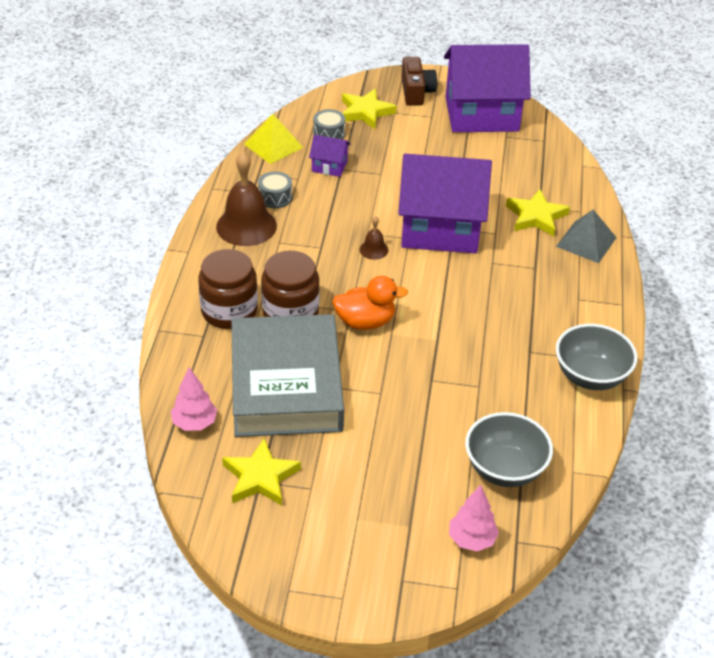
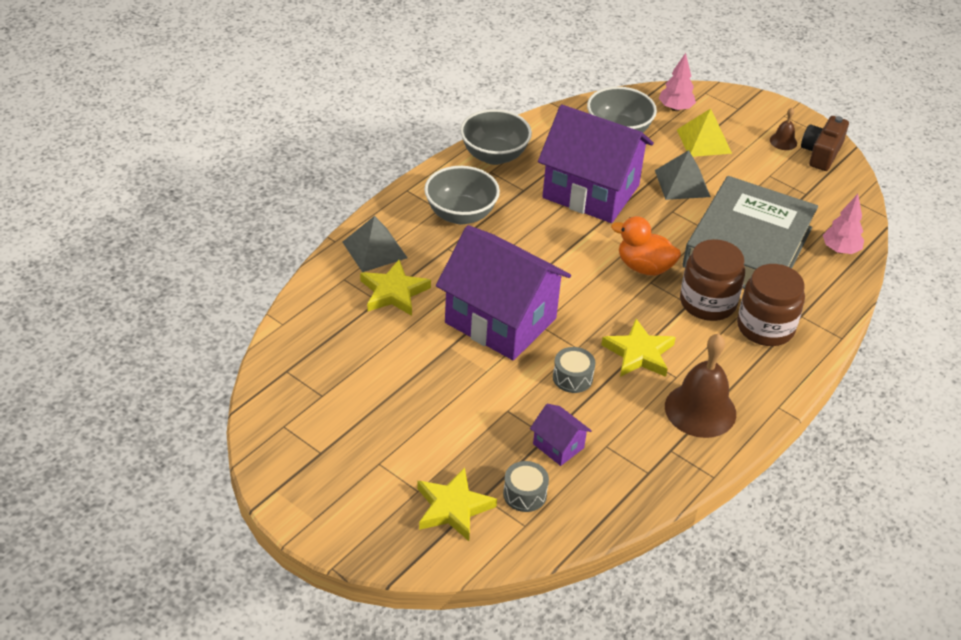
camera: 150 degrees left, 0 degrees up
(260, 477) = (804, 196): yellow star -> yellow star (639, 353)
(273, 145) = (605, 507): yellow pyramid -> yellow pyramid (704, 141)
(275, 197) = (647, 432): grey drum -> grey drum (572, 377)
(374, 249) = (585, 328): brown bell -> brown bell (783, 141)
(393, 431) = (682, 183): none -> grey pyramid
(416, 92) = (361, 511): brown camera -> brown camera (821, 153)
(481, 114) = (317, 438): purple house -> purple house (591, 191)
(556, 301) = (460, 214): none -> grey bowl

